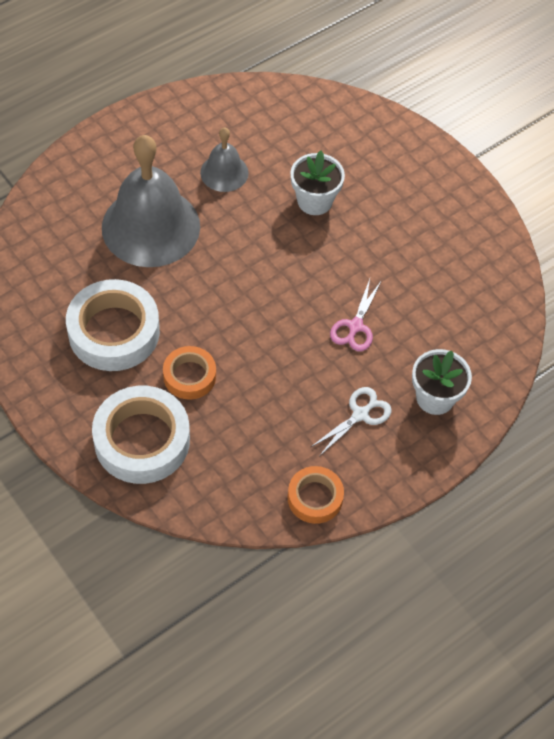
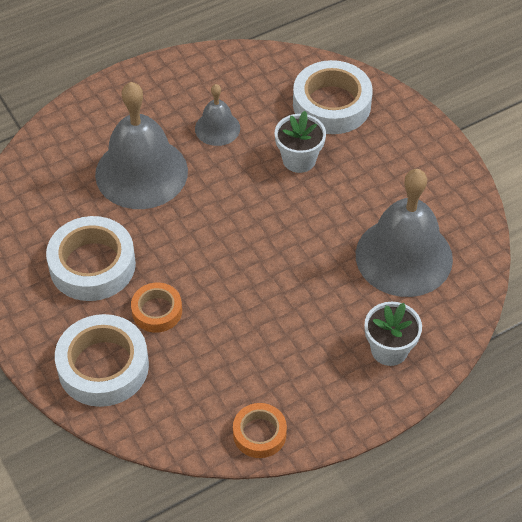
camera: 10 degrees right, 5 degrees down
(340, 138) = (331, 104): none -> white tape
(355, 326) = (321, 277): pink scissors -> none
(360, 414) = (314, 359): white scissors -> none
(436, 297) = (404, 256): none -> grey bell

